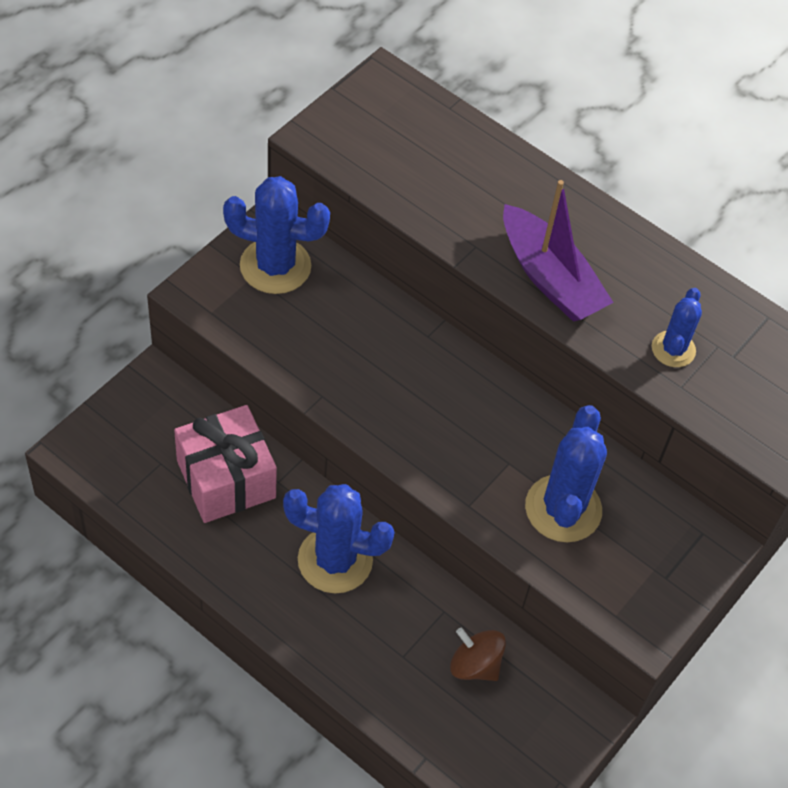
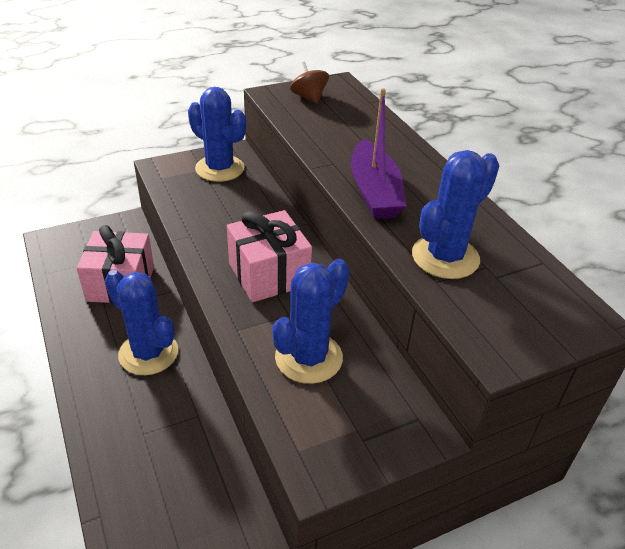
camera: 30 degrees right, 15 degrees down
(452, 416) = (269, 274): none -> pink gift
(475, 665) = (191, 463): brown spinning top -> brown spinning top (309, 97)
(673, 349) = (445, 257): blue cactus -> blue cactus, size x1.73

